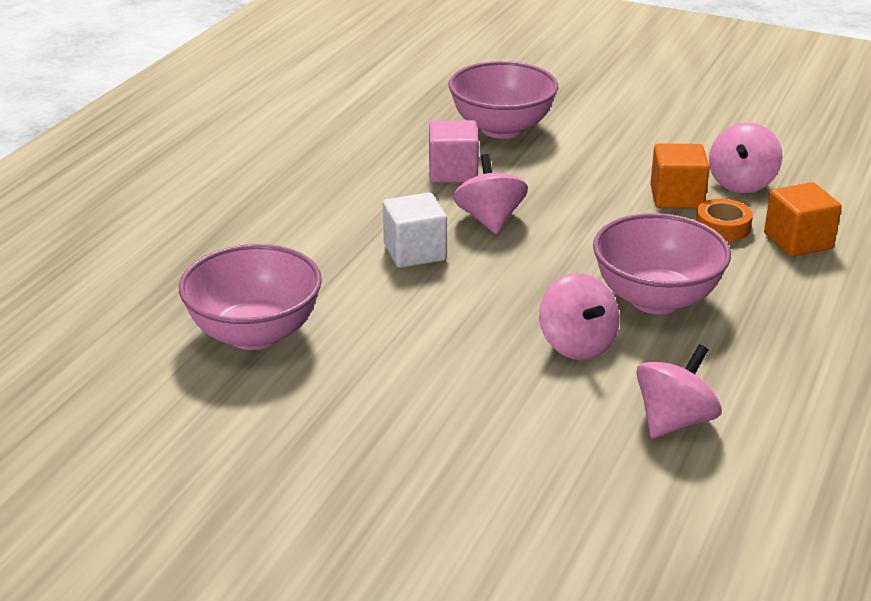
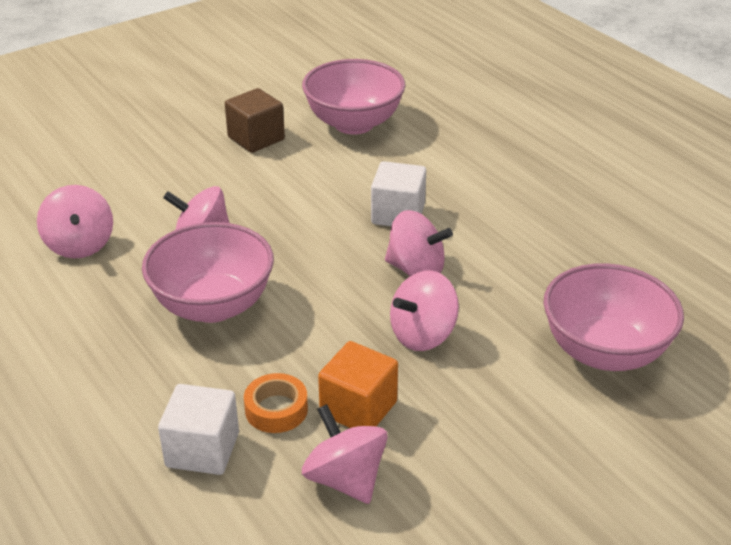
camera: 120 degrees right, 5 degrees up
(349, 391) = (256, 138): none -> brown cube
(453, 172) = (523, 282): pink cube -> none
(568, 195) = (423, 335): none -> pink spinning top
(798, 241) = (202, 450): orange cube -> white cube

